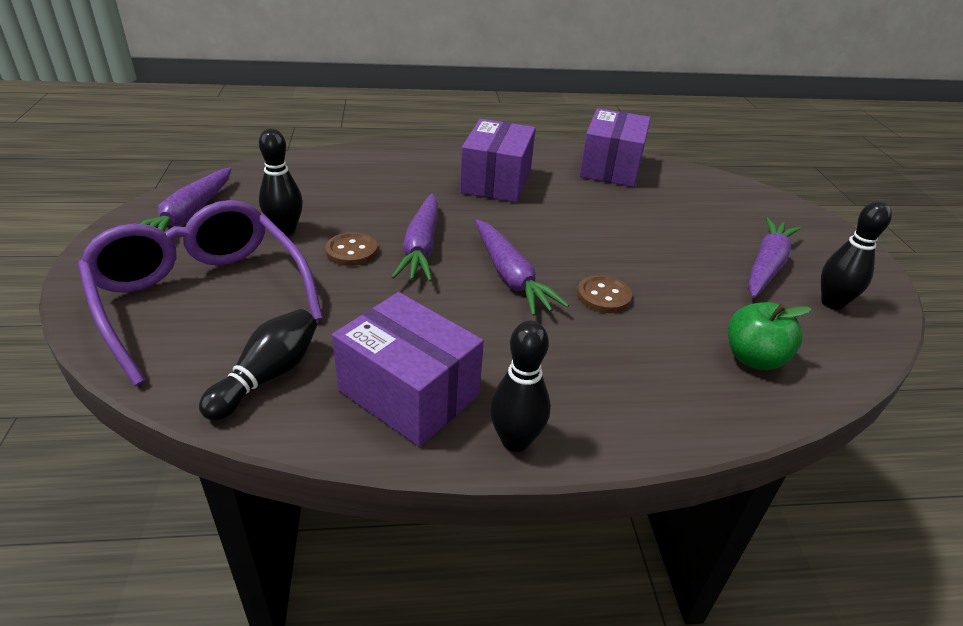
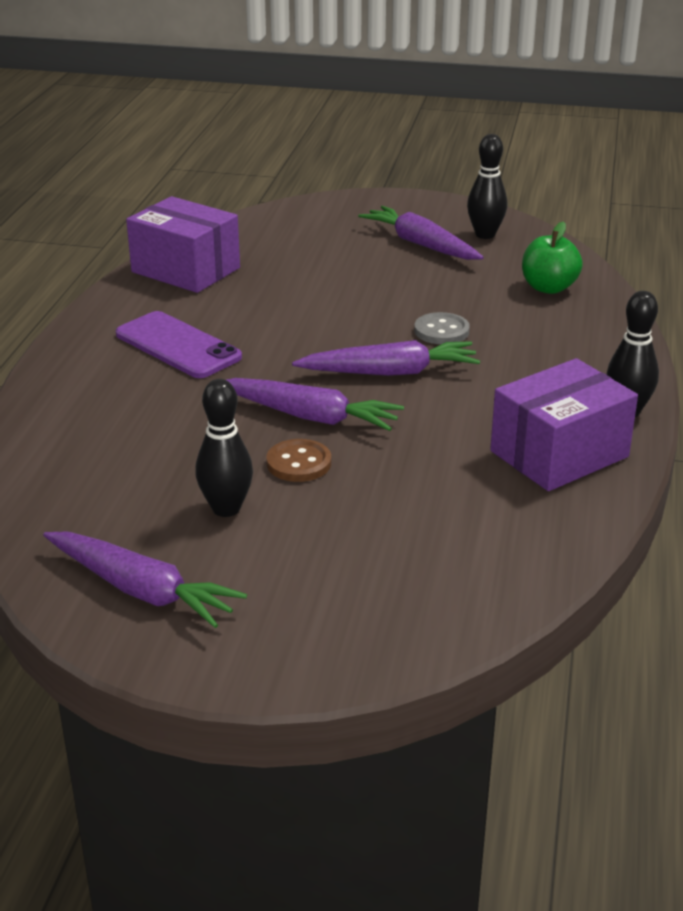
camera: 70 degrees left, 5 degrees down
(201, 297) = (358, 576): purple glasses -> none
(268, 376) = (518, 532): black bowling pin -> none
(496, 181) = (178, 346): purple box -> purple phone
(603, 296) = (441, 331): brown button -> grey button

